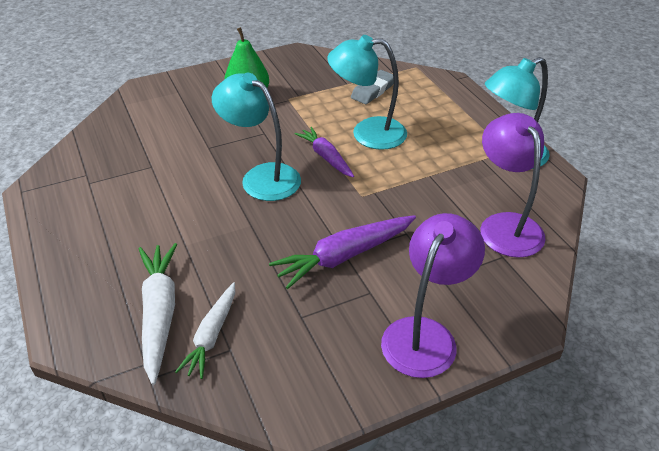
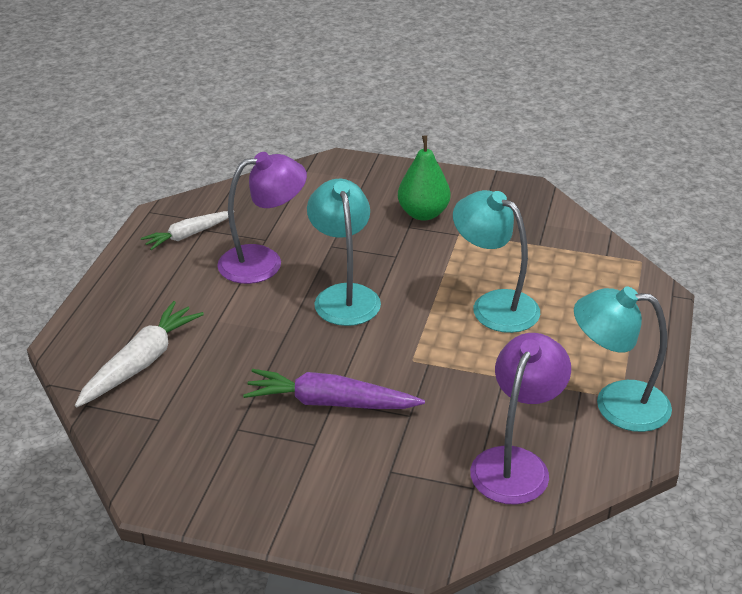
camera: 40 degrees right, 5 degrees down
(212, 335) = (158, 401): white carrot -> white carrot (188, 235)
(326, 157) = (424, 308): purple carrot -> none
(373, 90) = (557, 265): grey eraser -> none
(425, 335) = (316, 504): purple lamp -> purple lamp (263, 262)

